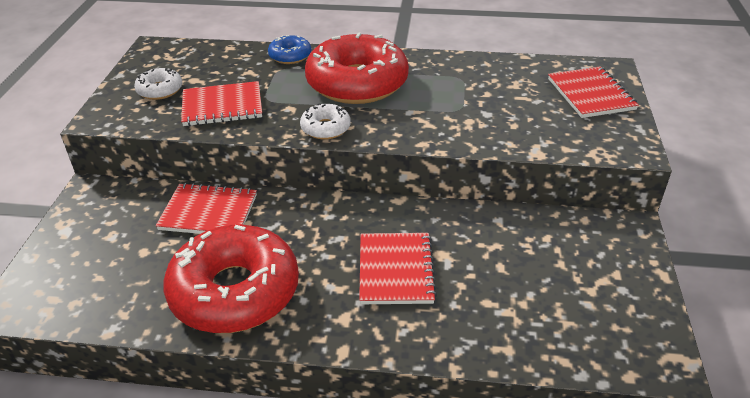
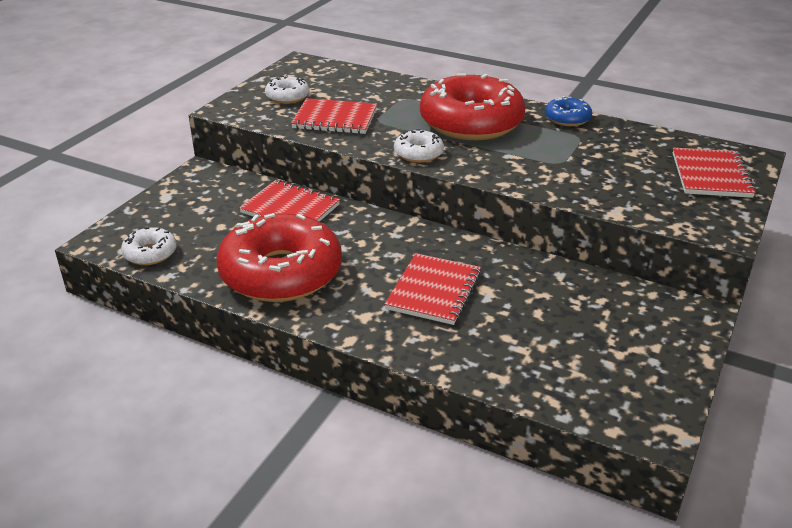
camera: 20 degrees right, 5 degrees down
(78, 306) = (150, 253): none -> white donut
(290, 56) = (420, 89): blue donut -> blue donut (567, 118)

